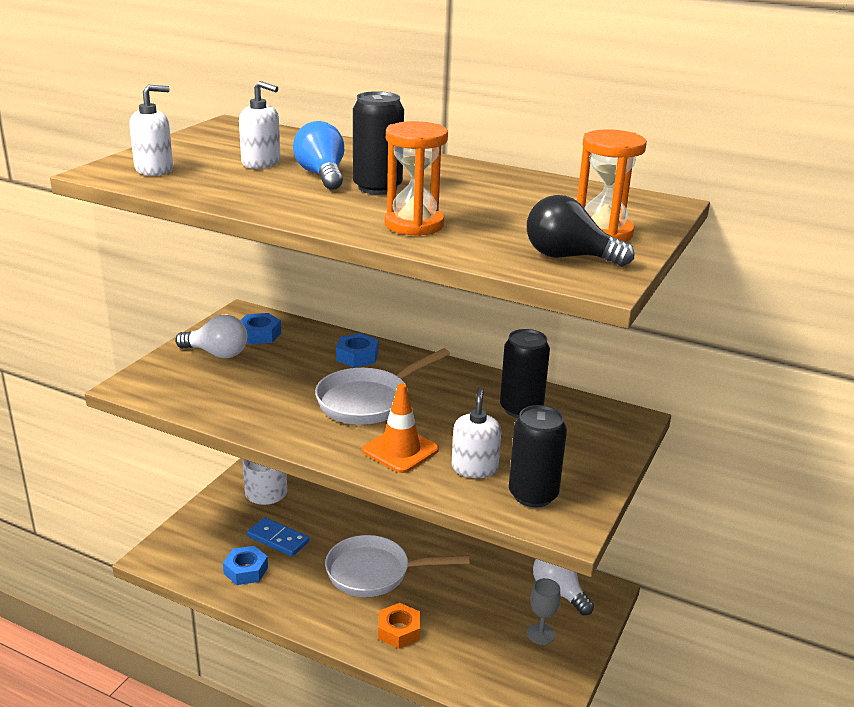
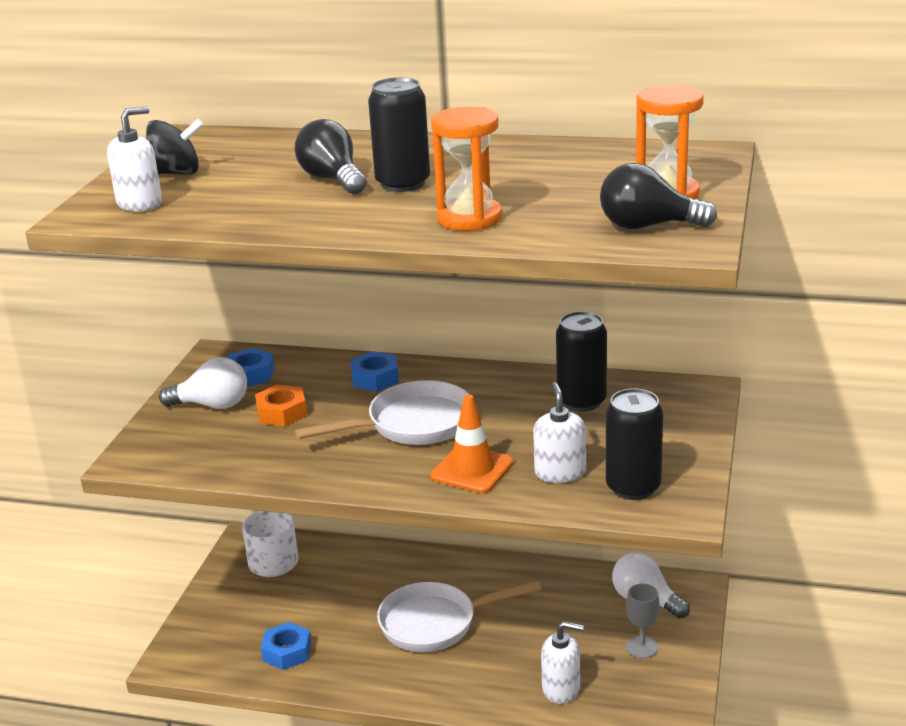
camera: 10 degrees left, 0 degrees up
(201, 151) = (176, 173): none -> black spinning top
(261, 163) = (255, 176): white soap dispenser -> white soap dispenser (561, 689)
(278, 539) = (309, 610): blue domino -> none
(322, 175) = (332, 179): blue light bulb -> black light bulb
(369, 401) = (412, 425): white pan -> white pan turned 150 degrees counterclockwise
(399, 631) = (487, 678): orange nut -> orange nut (281, 412)

